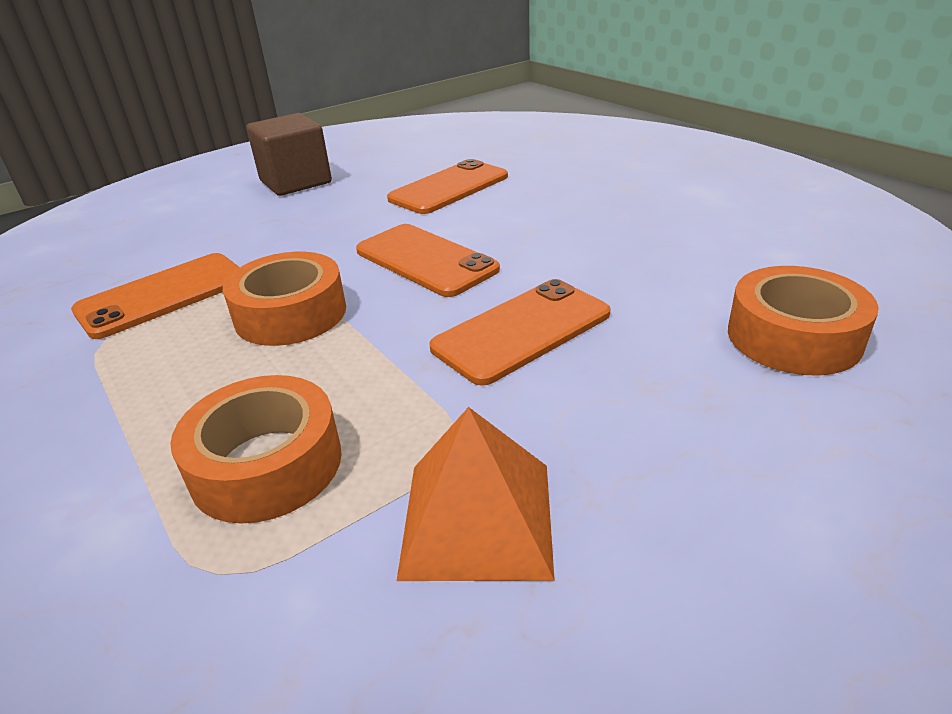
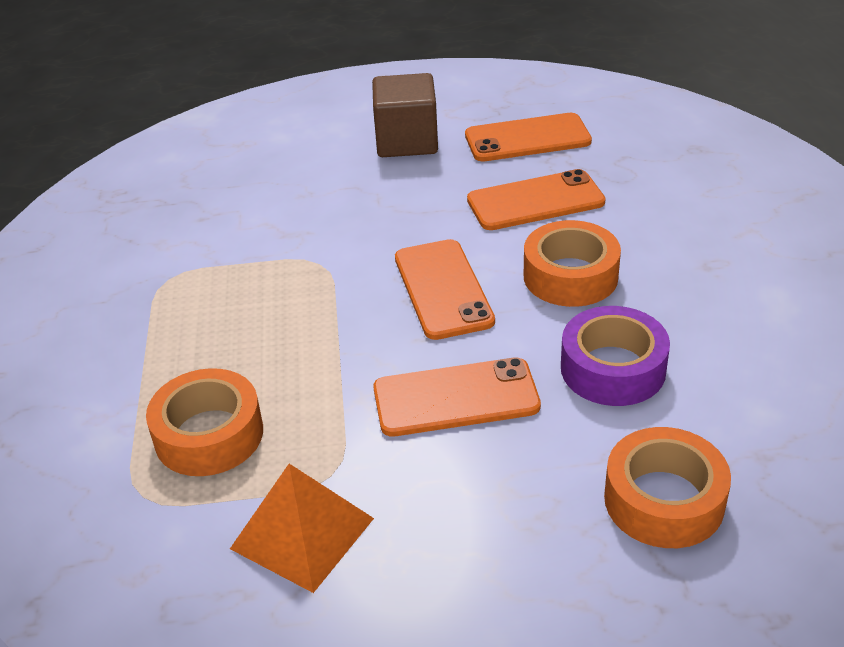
camera: 30 degrees right, 5 degrees up
(163, 295) = (227, 248): orange phone -> orange phone (527, 138)
(290, 314) = (303, 307): orange tape -> orange tape (570, 276)
(635, 265) = (613, 369): none -> purple tape

